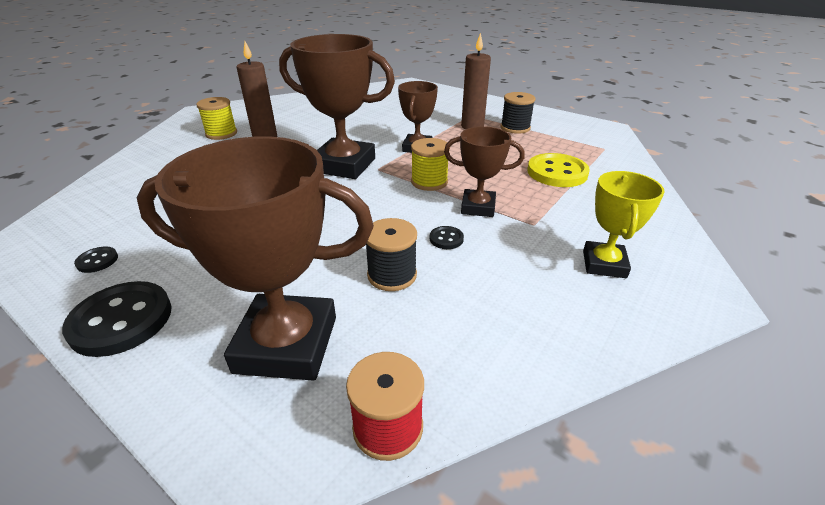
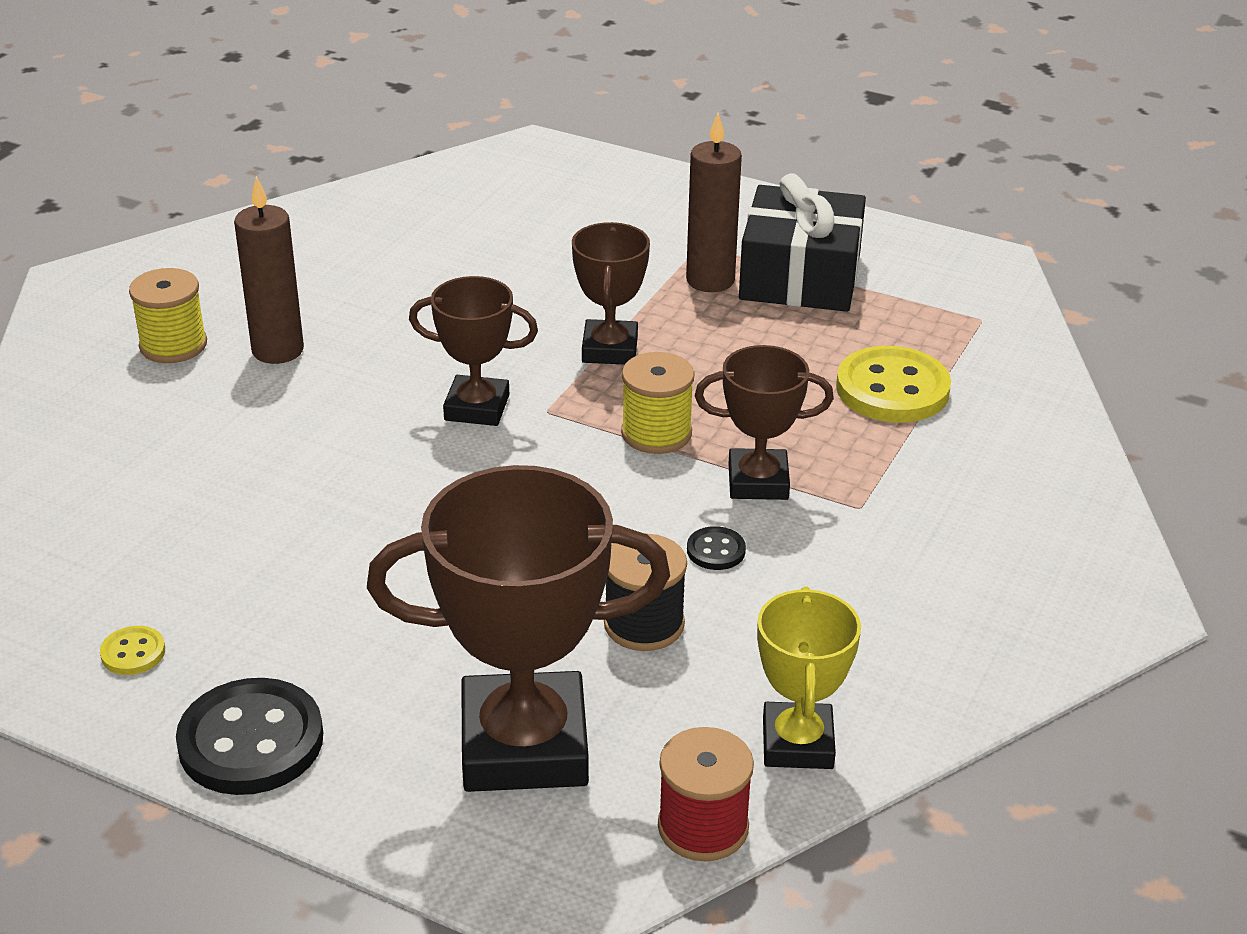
camera: 10 degrees left, 0 degrees up
(97, 261) = (133, 653): black button -> yellow button
(344, 165) = (477, 408): brown trophy -> brown trophy, size x0.57
(515, 128) = (800, 276): black spool -> black gift
(604, 264) = (976, 570): yellow trophy -> yellow trophy (797, 743)

